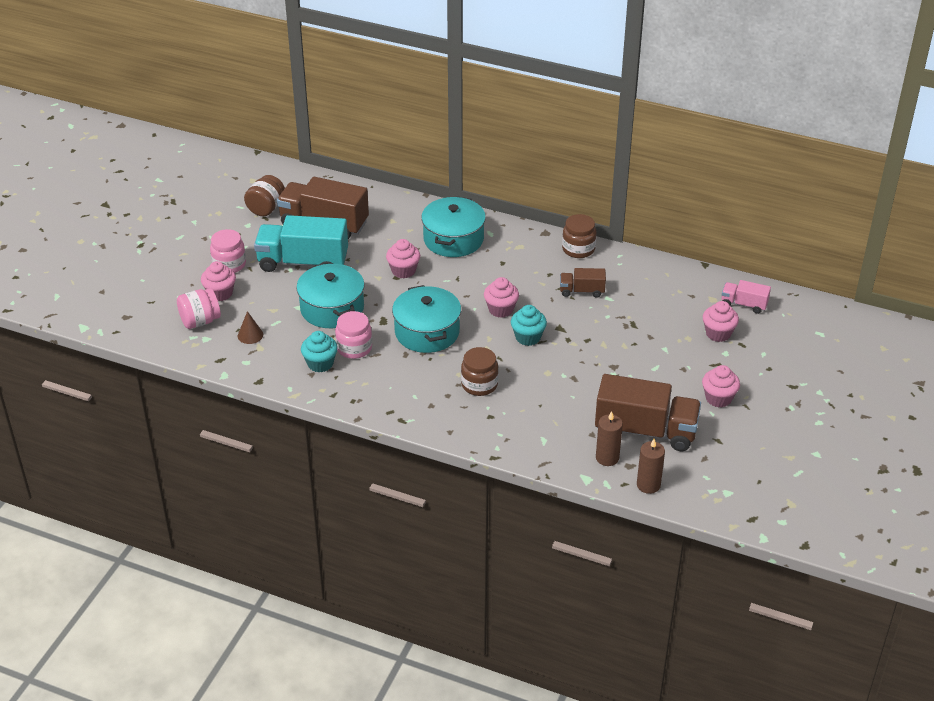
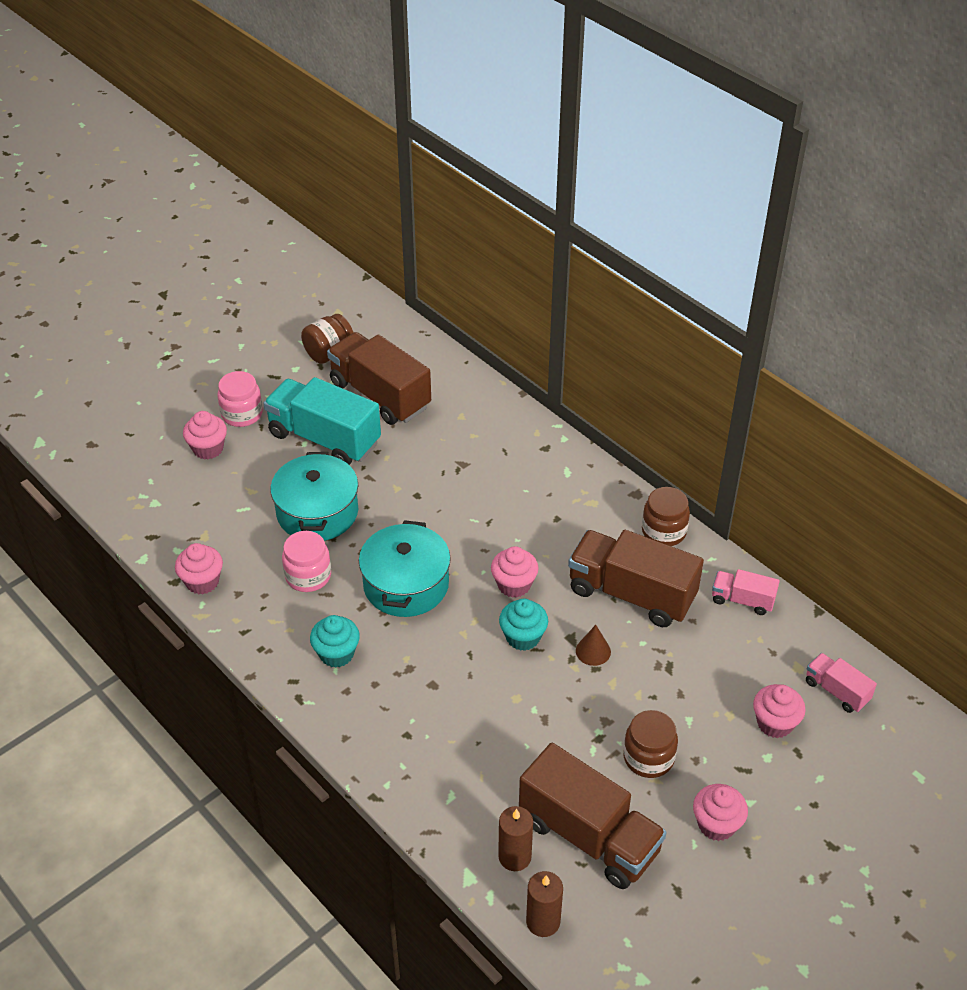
camera: 25 degrees right, 5 degrees up
(200, 321) = (163, 478): pink jar -> none
(250, 335) = (205, 515): brown cone -> brown cone (593, 651)
(320, 364) = (256, 583): turquoise cupcake -> turquoise cupcake (336, 654)
(403, 271) = (431, 489): pink cupcake -> pink cupcake (202, 582)
(453, 239) = (517, 465): turquoise pot -> none
(479, 385) = (422, 683): brown jar -> brown jar (648, 758)
(582, 291) = (631, 594): brown truck -> brown truck, size x2.01
(654, 273) = (742, 600): none -> pink truck

